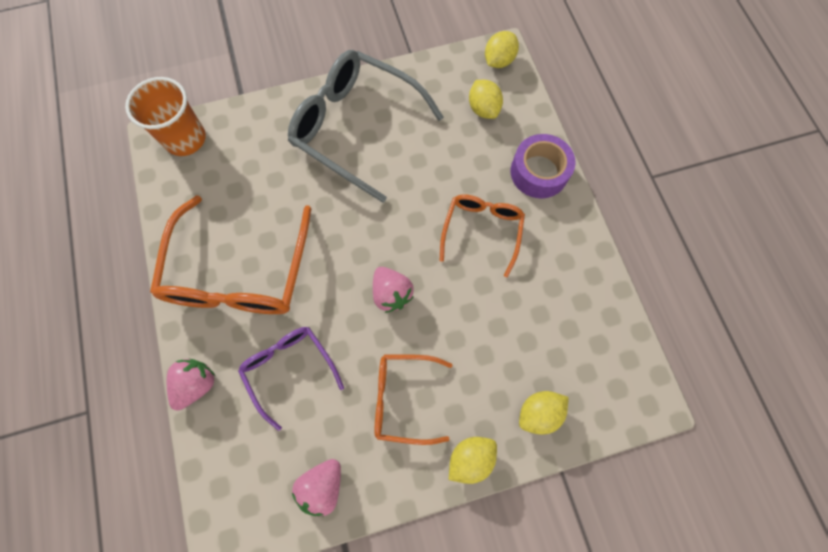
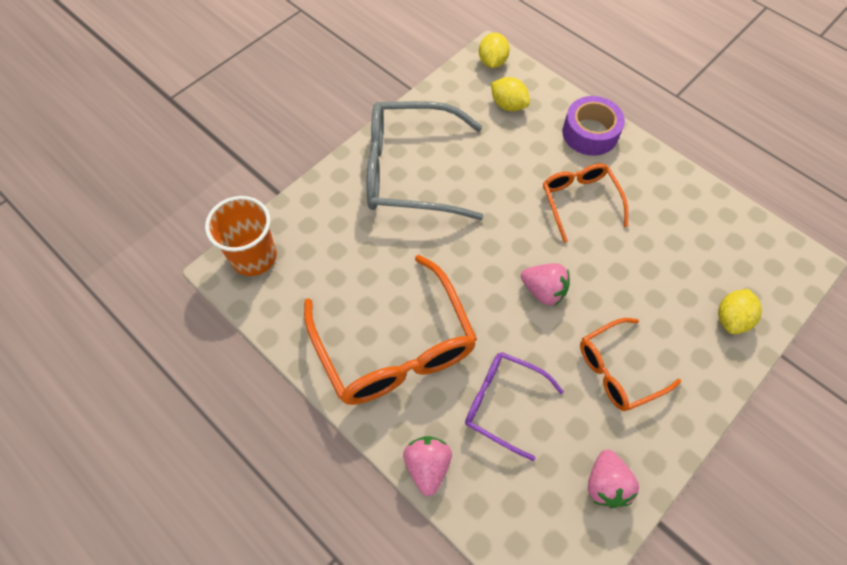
camera: 30 degrees left, 10 degrees down
(470, 458) = (707, 386): yellow lemon -> none

